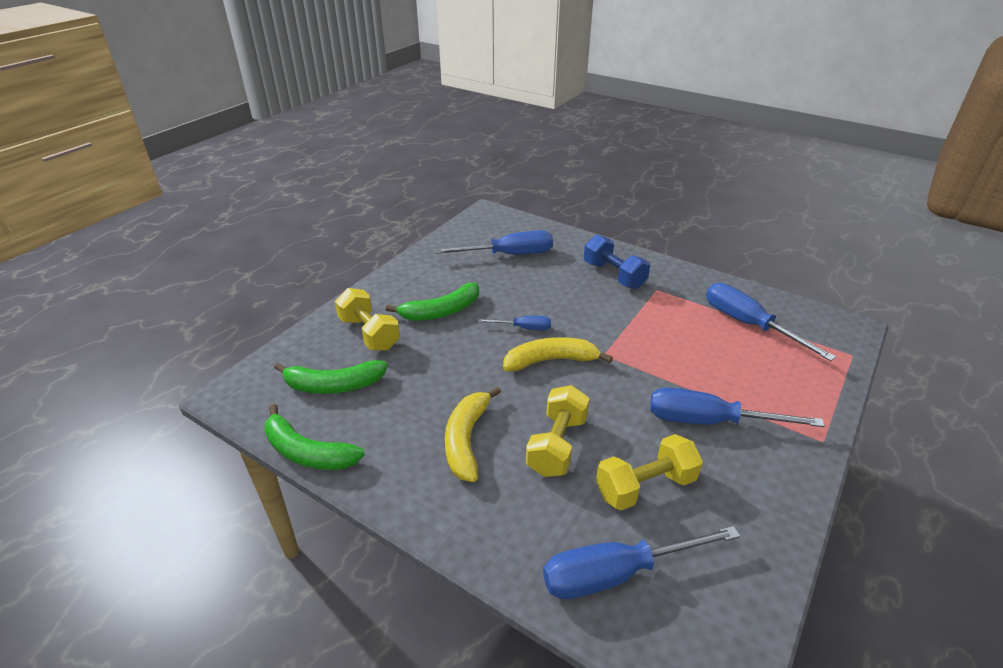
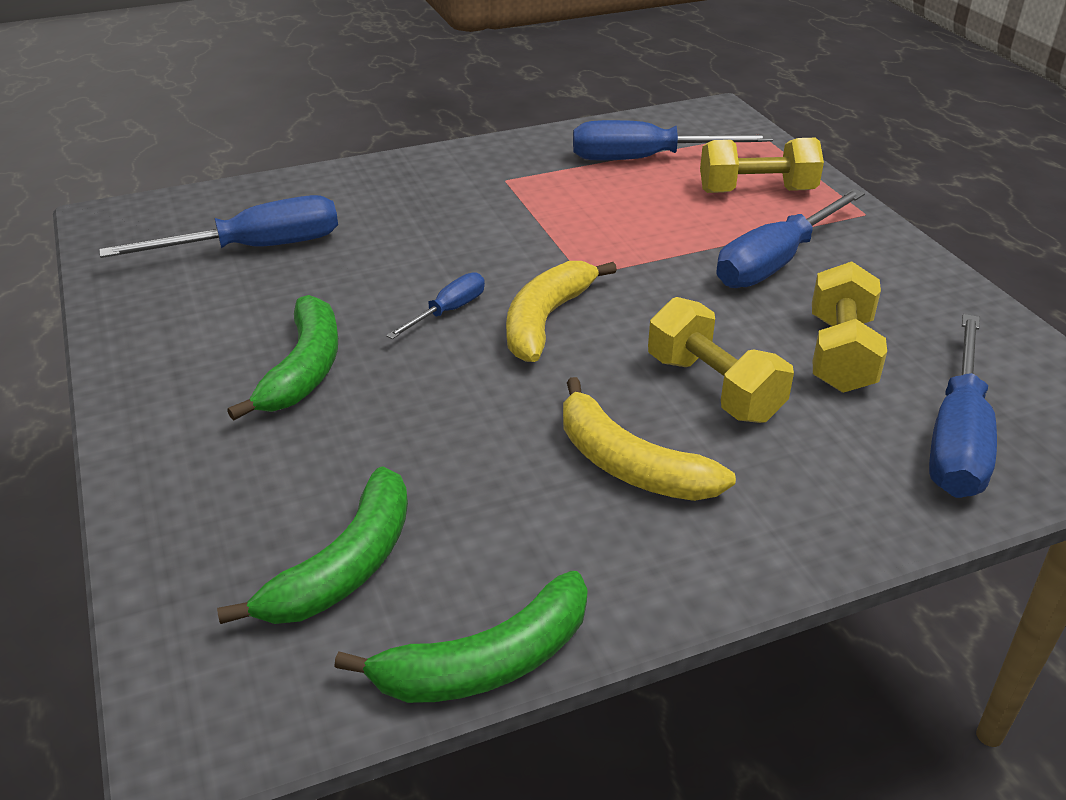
camera: 55 degrees left, 0 degrees up
(369, 333) = (255, 470): yellow dumbbell -> yellow dumbbell (756, 191)
(508, 255) = (255, 248): blue screwdriver -> blue screwdriver turned 45 degrees clockwise
(614, 275) = (433, 193): blue dumbbell -> none

